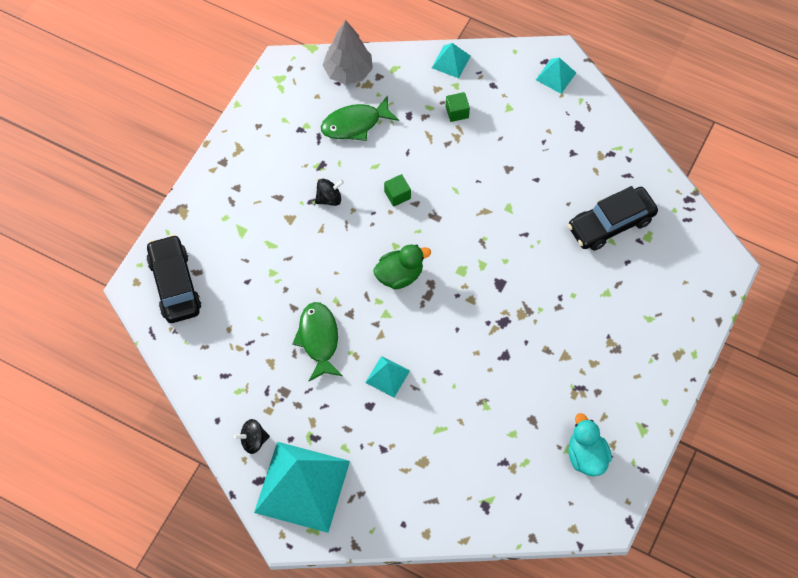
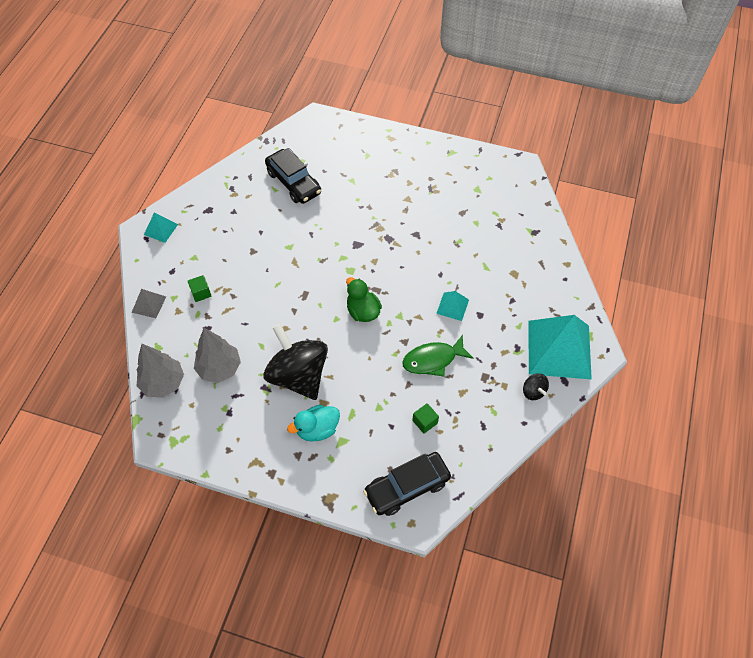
camera: 100 degrees left, 5 degrees down
(329, 198) = (298, 375): black spinning top -> black spinning top, size x2.43
(355, 124) = (219, 368): green fish -> grey tree
(397, 195) = (288, 324): green cube -> green cube (425, 422)
(451, 61) = (149, 304): turquoise pyramid -> grey pyramid
(586, 456) = (480, 180): turquoise duck -> turquoise duck (317, 429)

